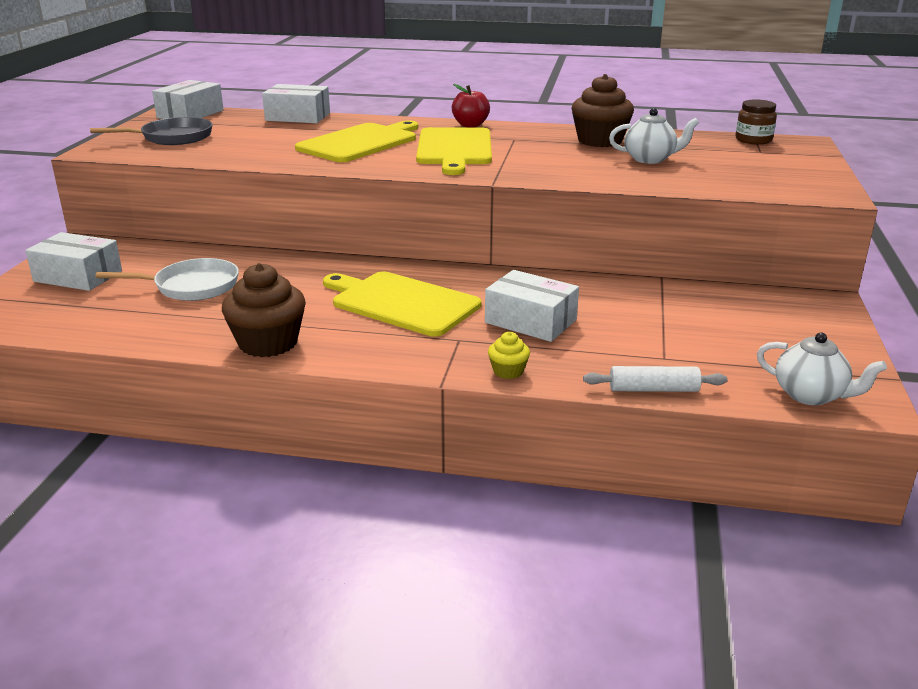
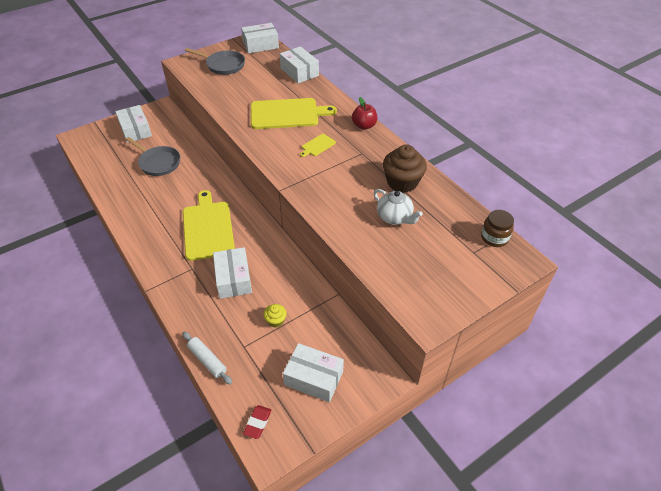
camera: 45 degrees right, 20 degrees up
(191, 286) = (158, 163): white pan -> grey pan
(268, 343) = (133, 218): brown cupcake -> none
(454, 149) = (317, 145): yellow cutting board -> yellow cutting board, size x0.44
(508, 371) = (178, 302): yellow cupcake -> yellow cupcake (275, 320)
(778, 337) = (313, 378): none -> white box
(810, 395) = (258, 423): white teapot -> red eraser

